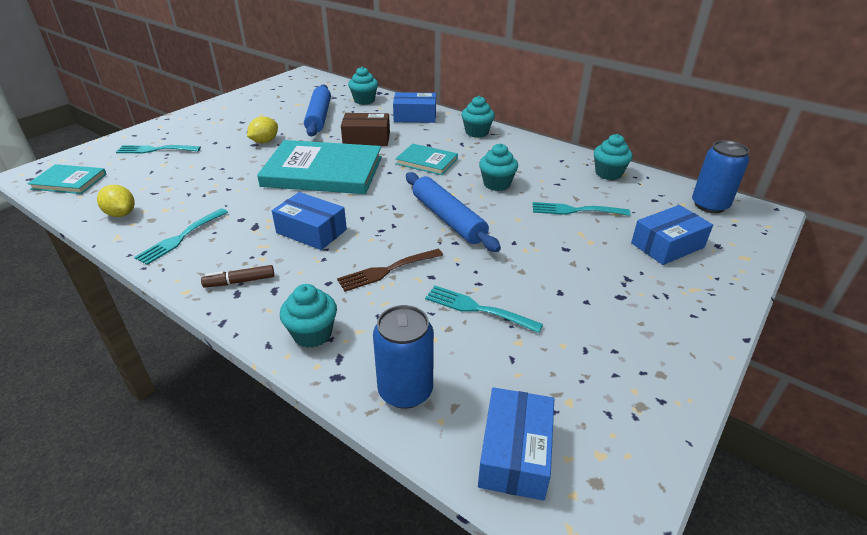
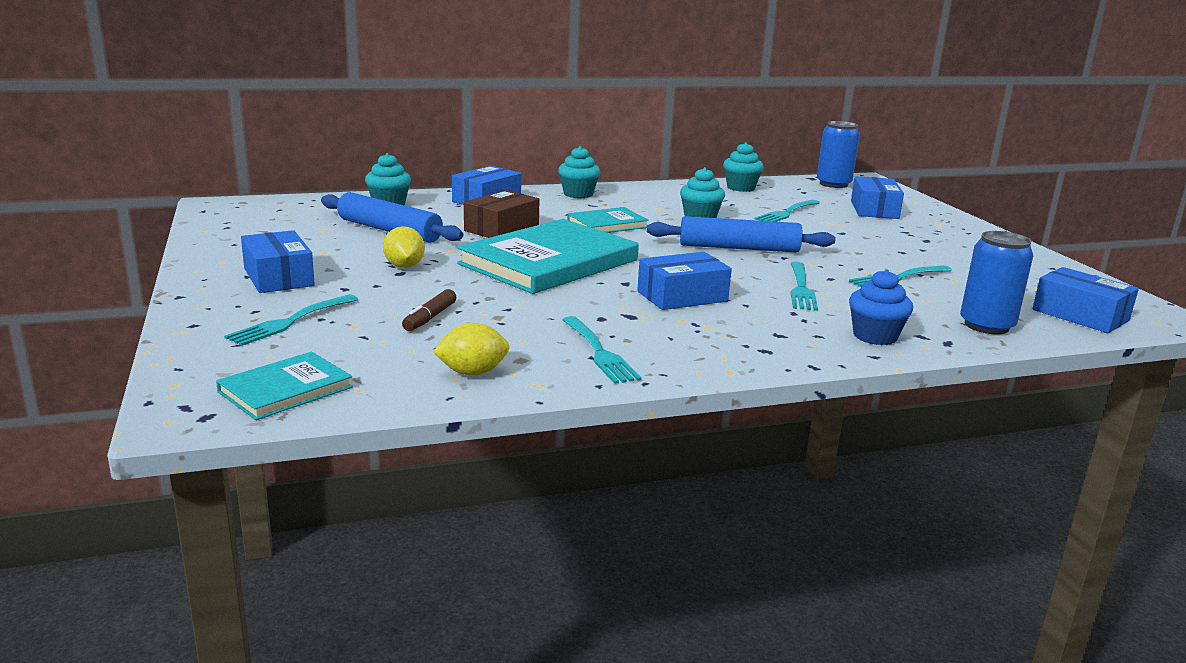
camera: 55 degrees left, 15 degrees down
(214, 124) = (279, 277): none -> blue box
(240, 281) = (744, 344): brown marker -> brown marker (430, 318)
(312, 334) = (875, 336): turquoise cupcake -> blue cupcake
(387, 270) = (801, 288): brown fork -> turquoise fork

